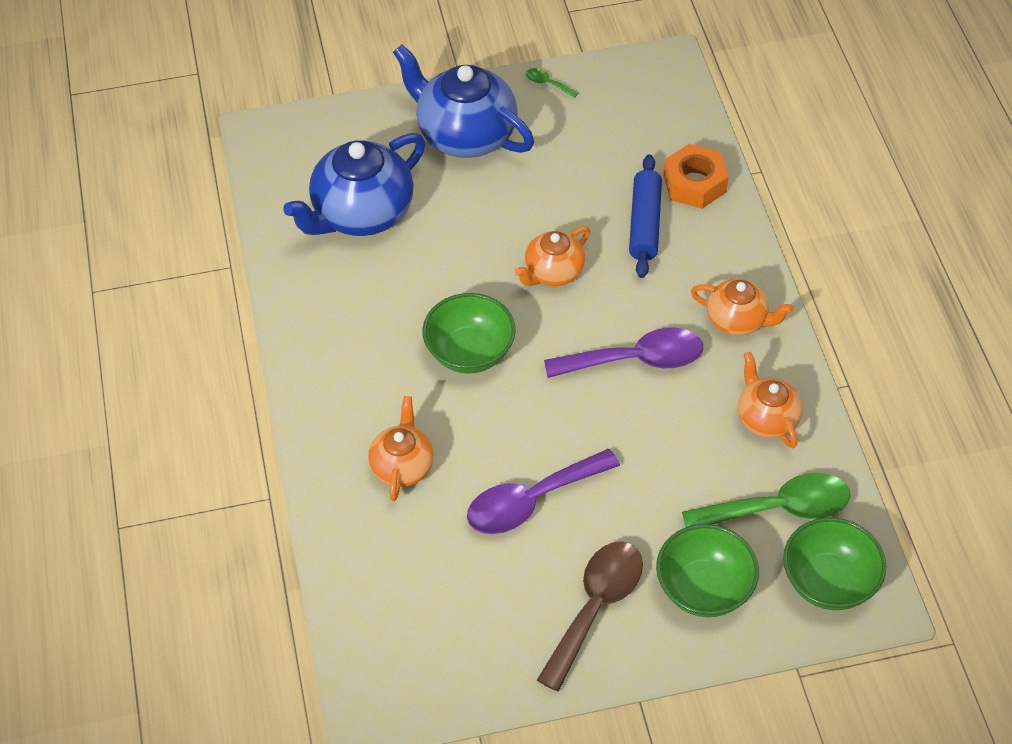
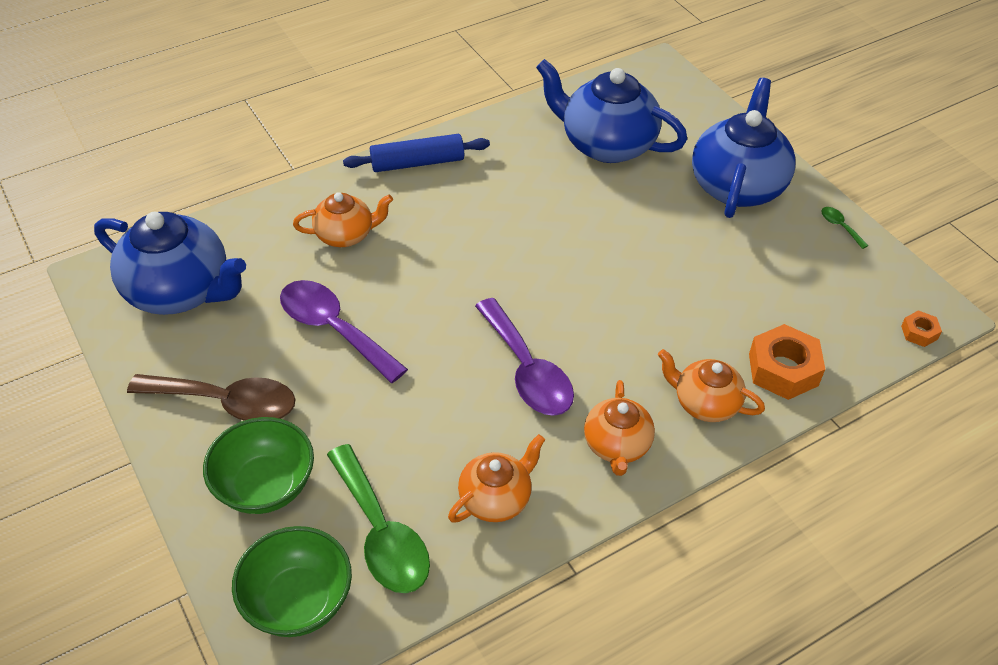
camera: 70 degrees right, 5 degrees down
(427, 631) = (180, 291): none -> blue teapot
(470, 352) = (485, 248): green bowl -> none
(547, 83) = (840, 226): green spoon -> green spoon turned 45 degrees counterclockwise
(553, 272) = (606, 284): orange teapot -> orange teapot (705, 403)
(645, 223) = (705, 340): blue rolling pin -> blue rolling pin (417, 163)
(685, 83) = (919, 332): none -> orange nut

